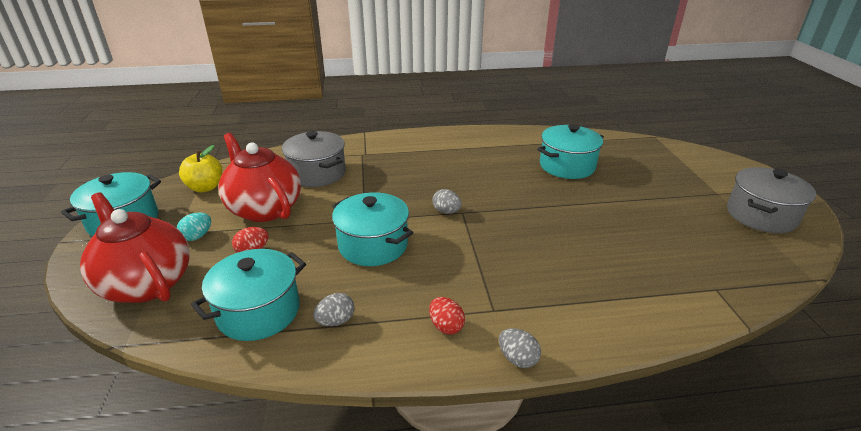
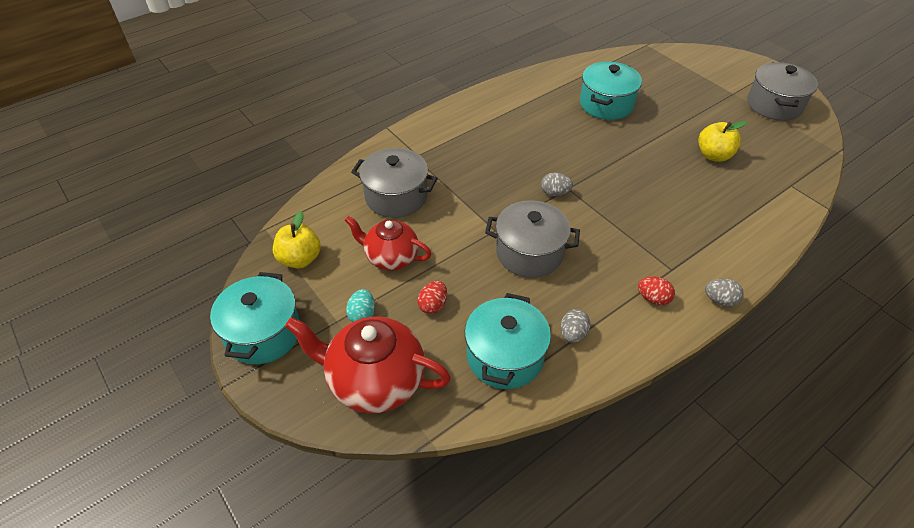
camera: 30 degrees left, 15 degrees up
(264, 208) = (391, 257): red teapot -> red teapot, size x0.65
(373, 245) = (529, 253): turquoise pot -> grey pot
(642, 234) = (713, 155): none -> yellow apple

